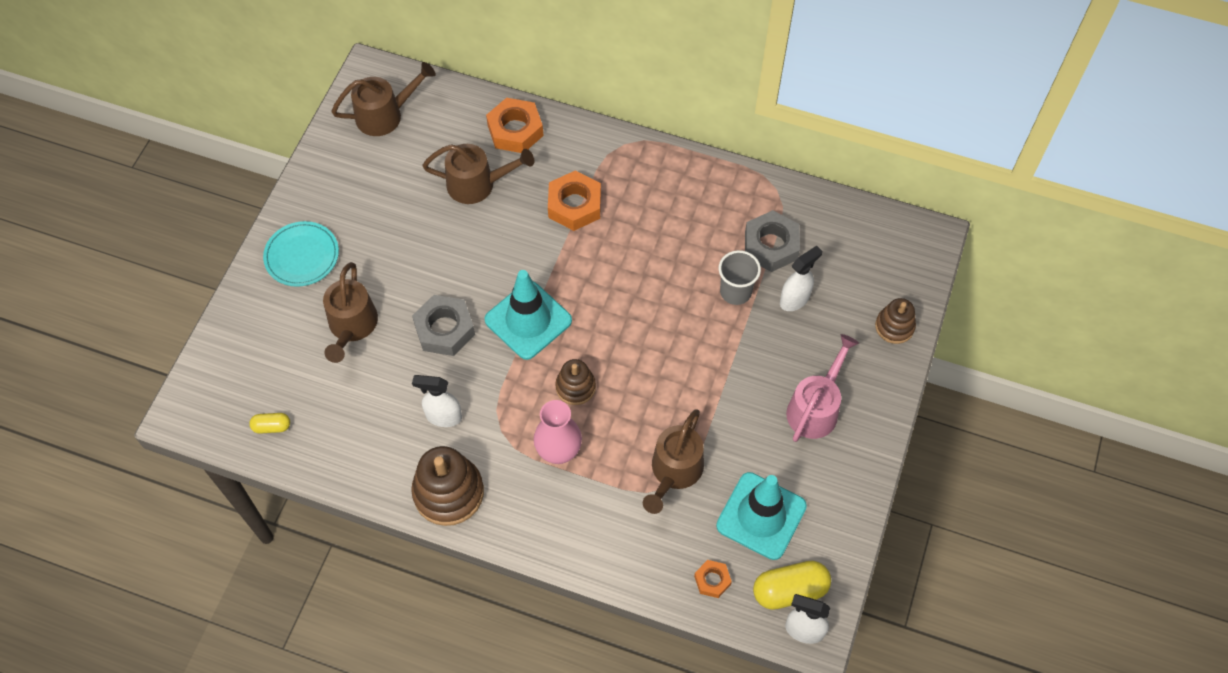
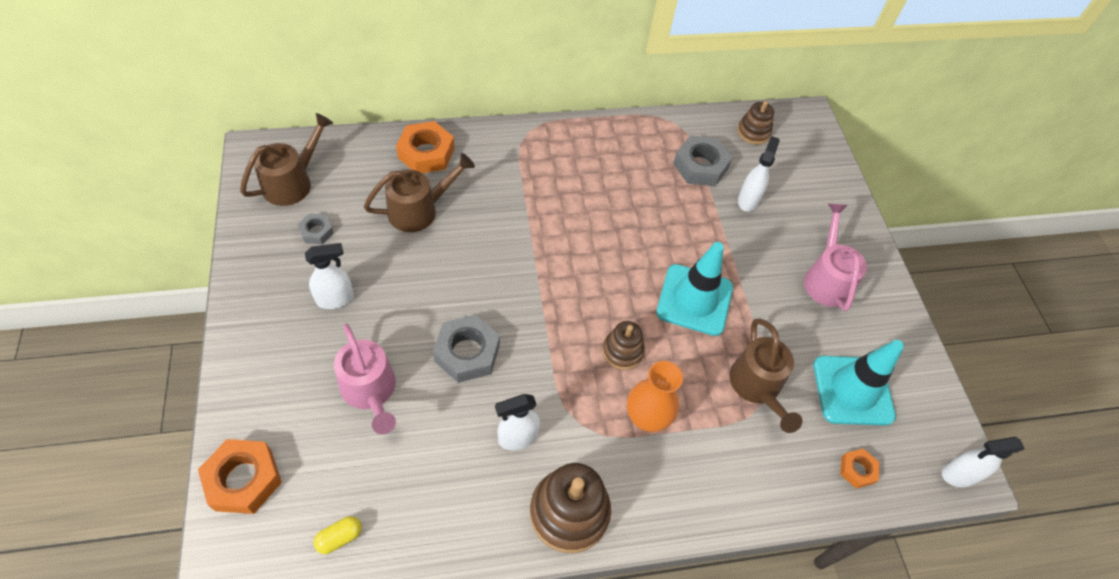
camera: 35 degrees left, 5 degrees down
(302, 256) = (277, 344): turquoise plate -> none
(352, 327) = (370, 391): brown watering can -> pink watering can
(365, 237) = (335, 299): none -> white spray bottle
(381, 170) = (316, 232): none -> grey nut
(528, 320) = (541, 310): turquoise traffic cone -> turquoise traffic cone (694, 300)
(558, 451) = (646, 418): pink vase -> orange vase
(574, 205) = (519, 195): orange nut -> orange nut (243, 479)
(735, 292) = (699, 213): grey cup -> none
(790, 590) = (922, 444): yellow capsule -> none
(894, 326) = (834, 190): brown stacking toy -> brown stacking toy (753, 132)

